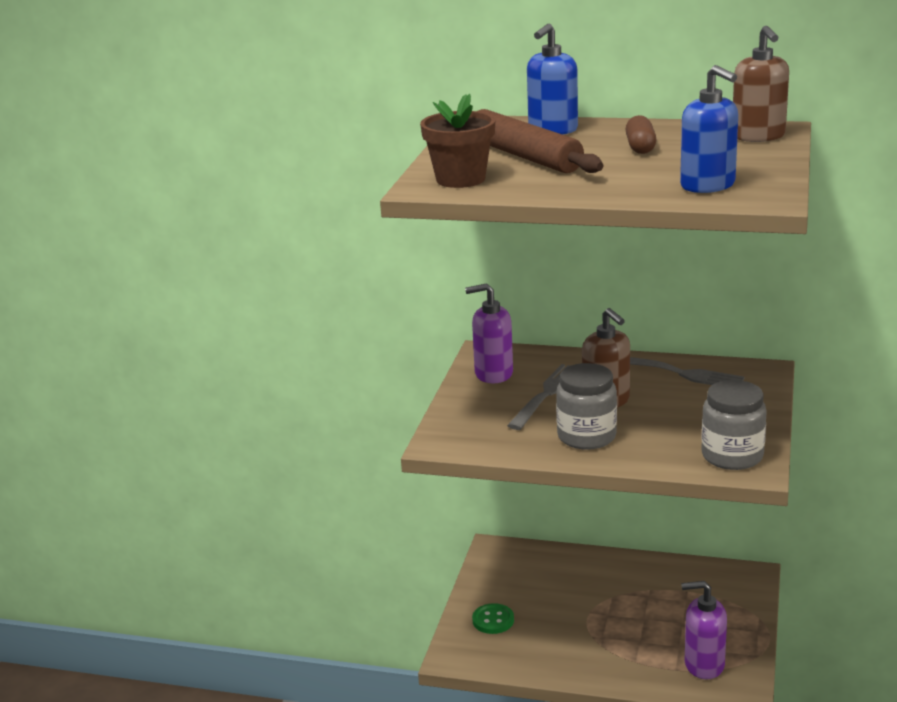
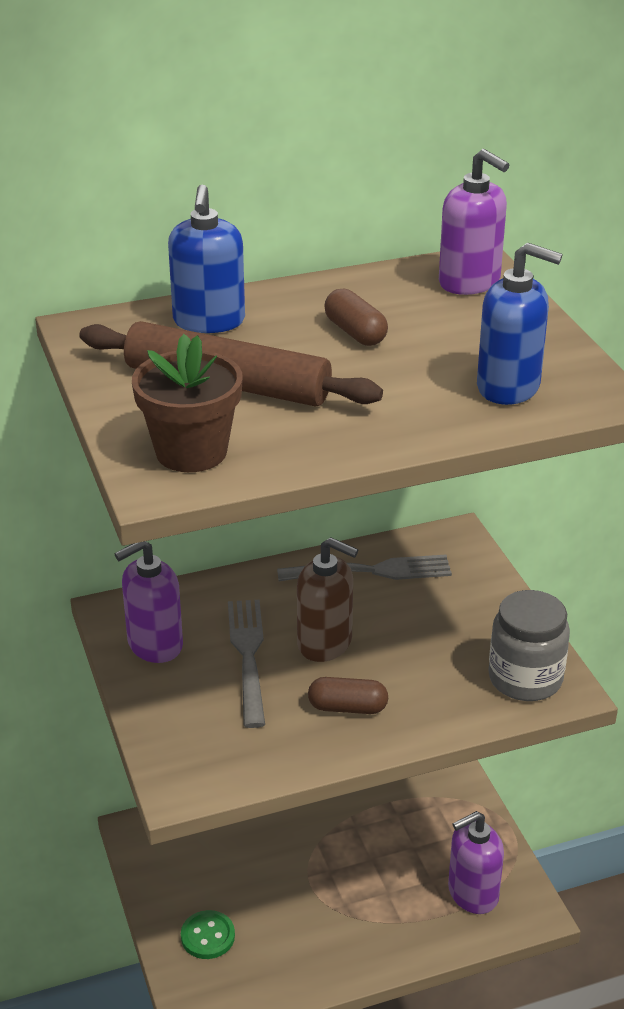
camera: 35 degrees left, 10 degrees up
(586, 436) = (347, 708): grey jar -> brown capsule
(758, 136) = (470, 282): brown soap dispenser -> purple soap dispenser

